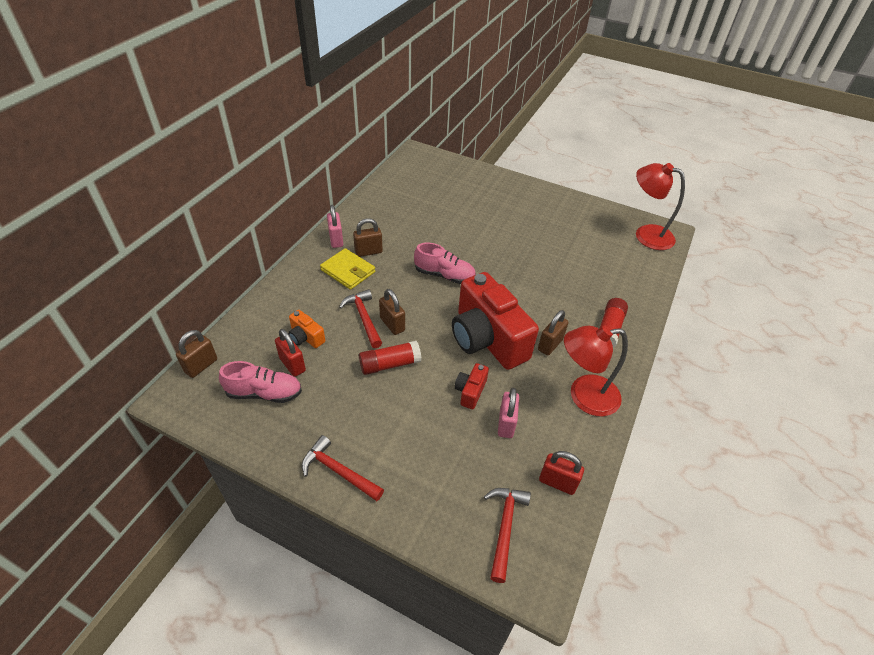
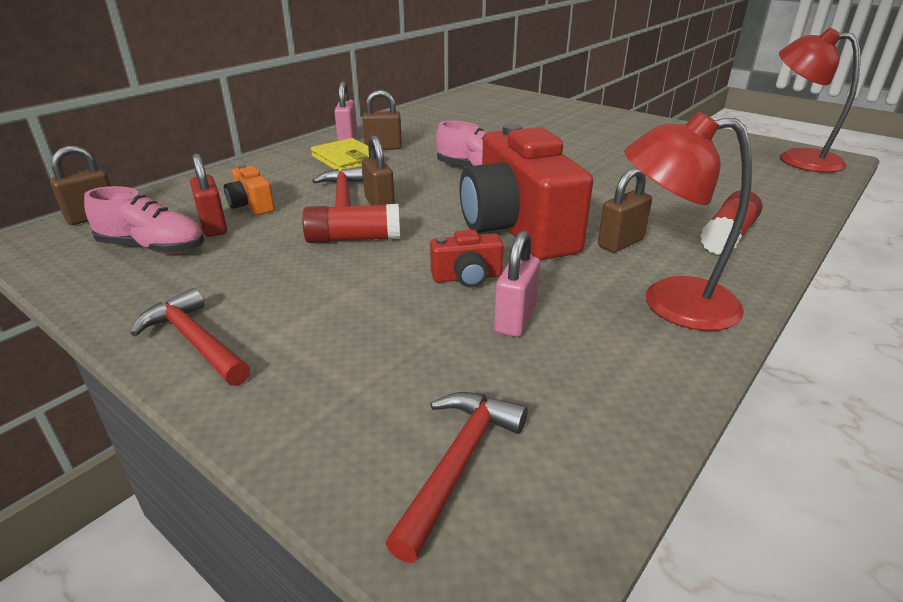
camera: 15 degrees right, 15 degrees down
(470, 391) = (467, 277): red camera -> red camera turned 135 degrees counterclockwise
(557, 482) = (592, 409): red padlock -> none

